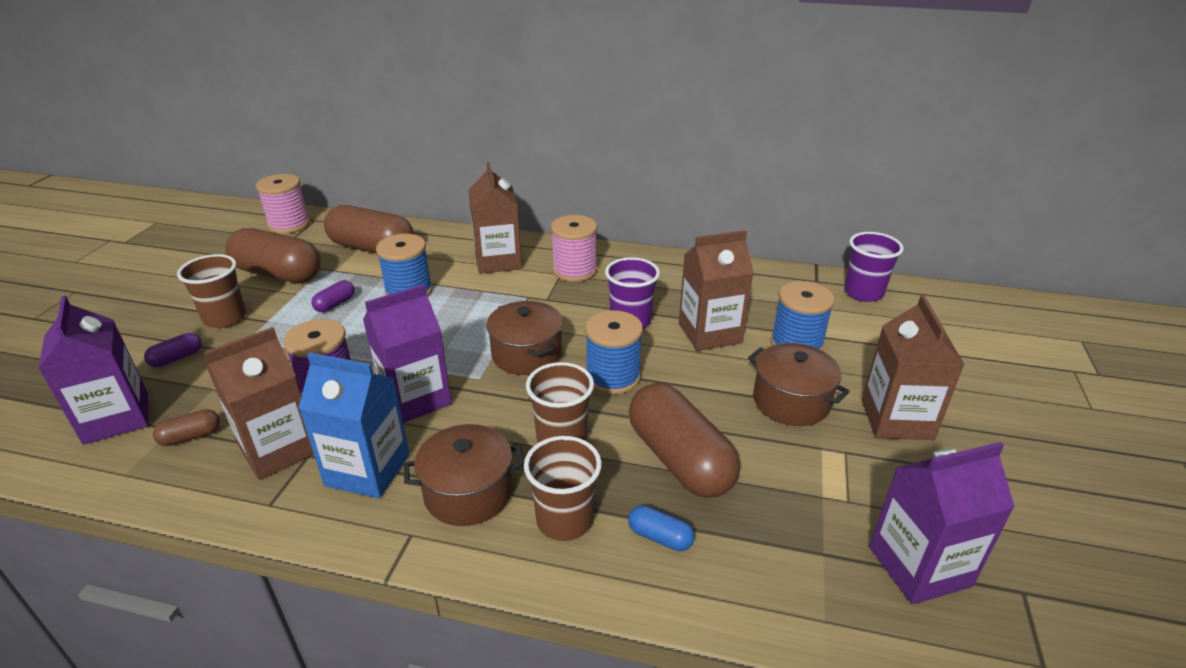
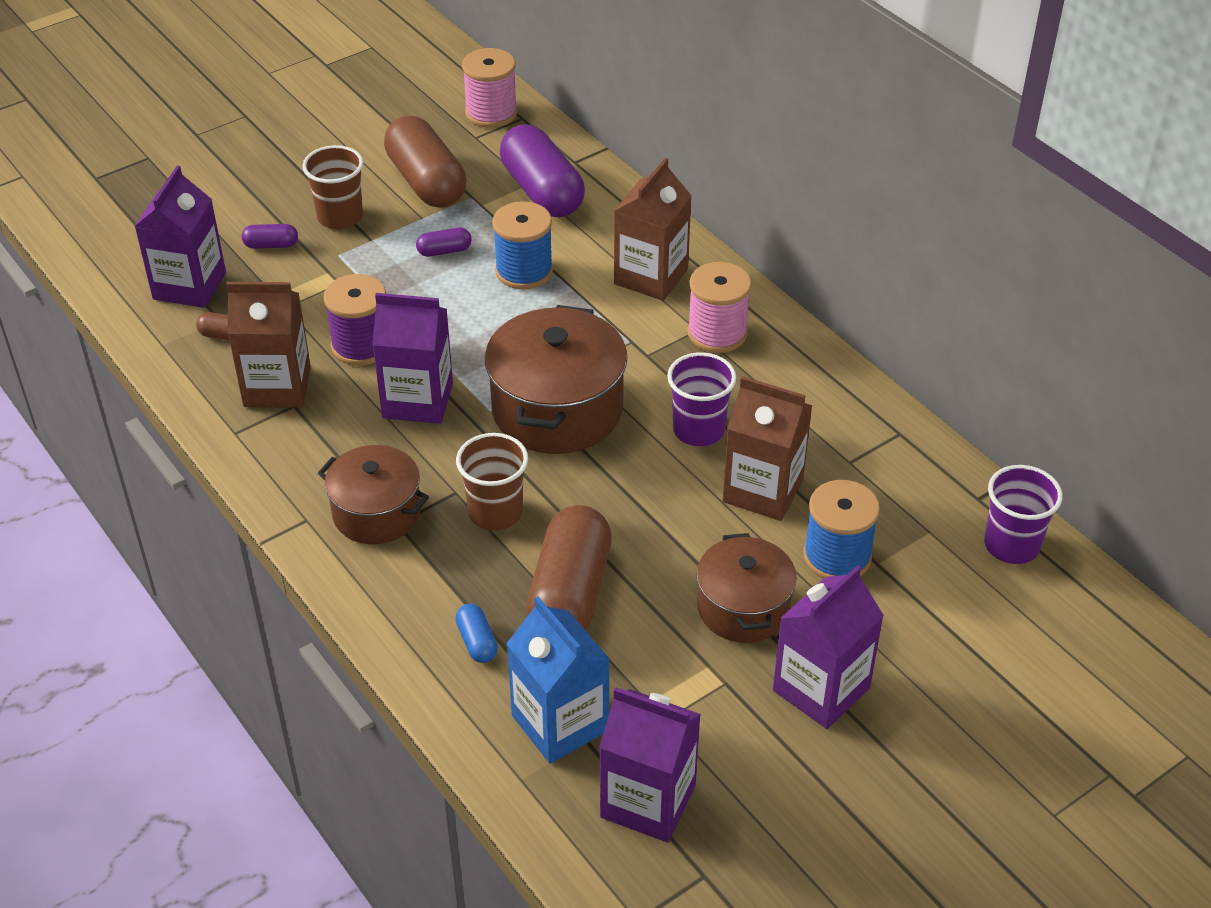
camera: 40 degrees right, 10 degrees up
(367, 470) = (323, 446): blue carton -> blue carton (560, 723)
(372, 248) = (542, 191): brown capsule -> purple capsule
(526, 354) = (557, 409): brown pot -> brown pot, size x1.58
(564, 520) = (422, 581): brown cup -> none
(612, 377) = (607, 481): blue spool -> none
(896, 419) = (821, 689): brown carton -> purple carton

